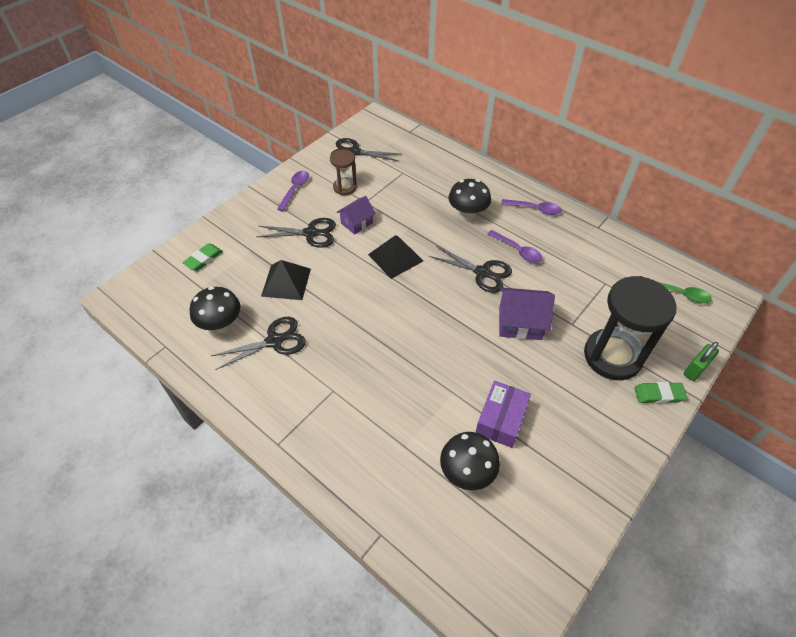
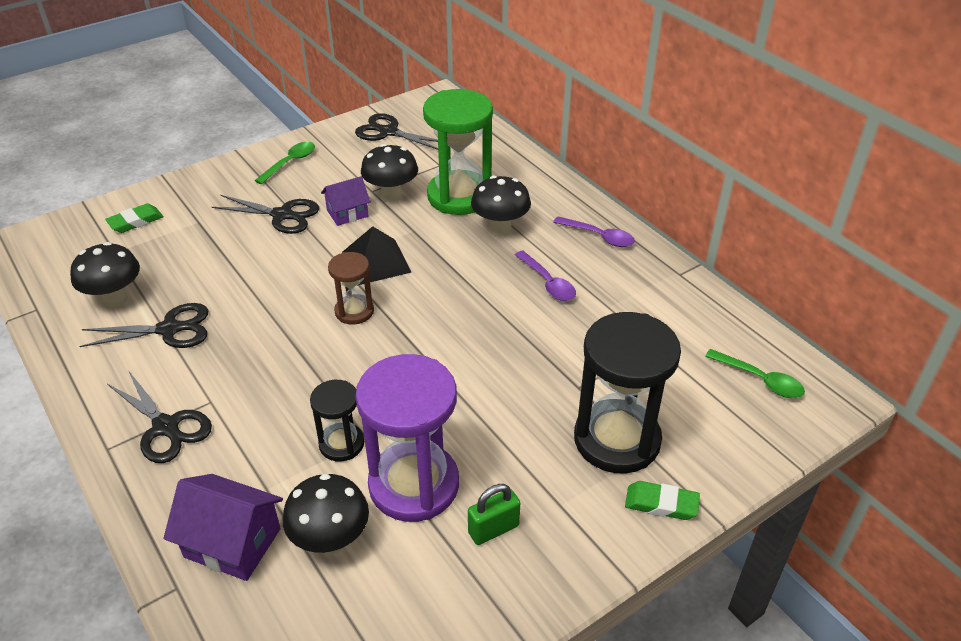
camera: 15 degrees right, 10 degrees down
(286, 282) = (221, 265): black pyramid -> none
(295, 189) = (290, 163): purple spoon -> green spoon
(345, 187) = (354, 170): brown hourglass -> brown hourglass (354, 311)
(380, 203) = (391, 195): none -> black mushroom
(428, 195) = (459, 196): none -> green hourglass
(439, 401) = (341, 444): none -> black hourglass
(482, 273) = (484, 300): black scissors -> black scissors (166, 427)
(501, 419) = (414, 485): purple box -> purple hourglass
(520, 323) = (504, 372): purple house -> purple house (232, 543)
(695, 369) = (735, 483): green padlock -> green padlock (493, 529)

